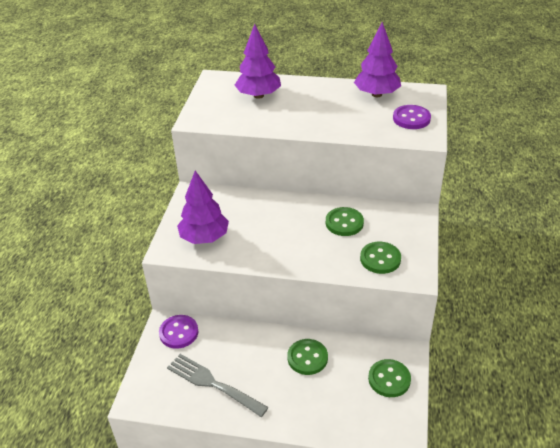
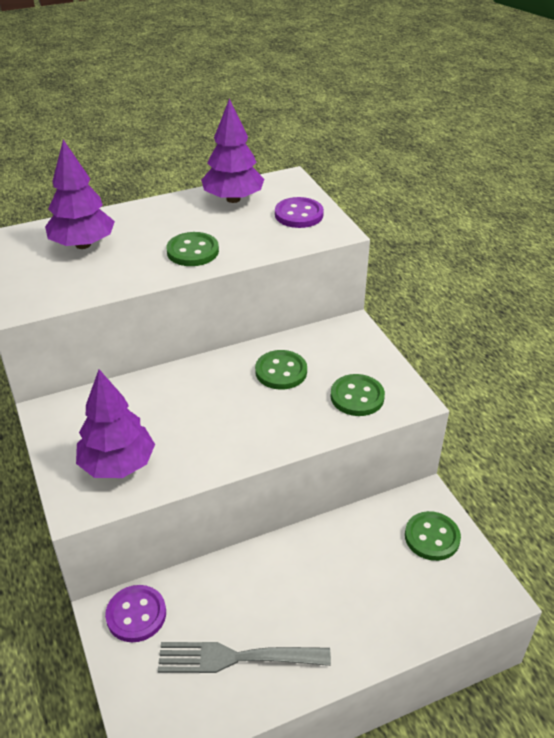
camera: 35 degrees left, 0 degrees up
(307, 358) = (325, 560): green button -> green button (192, 251)

